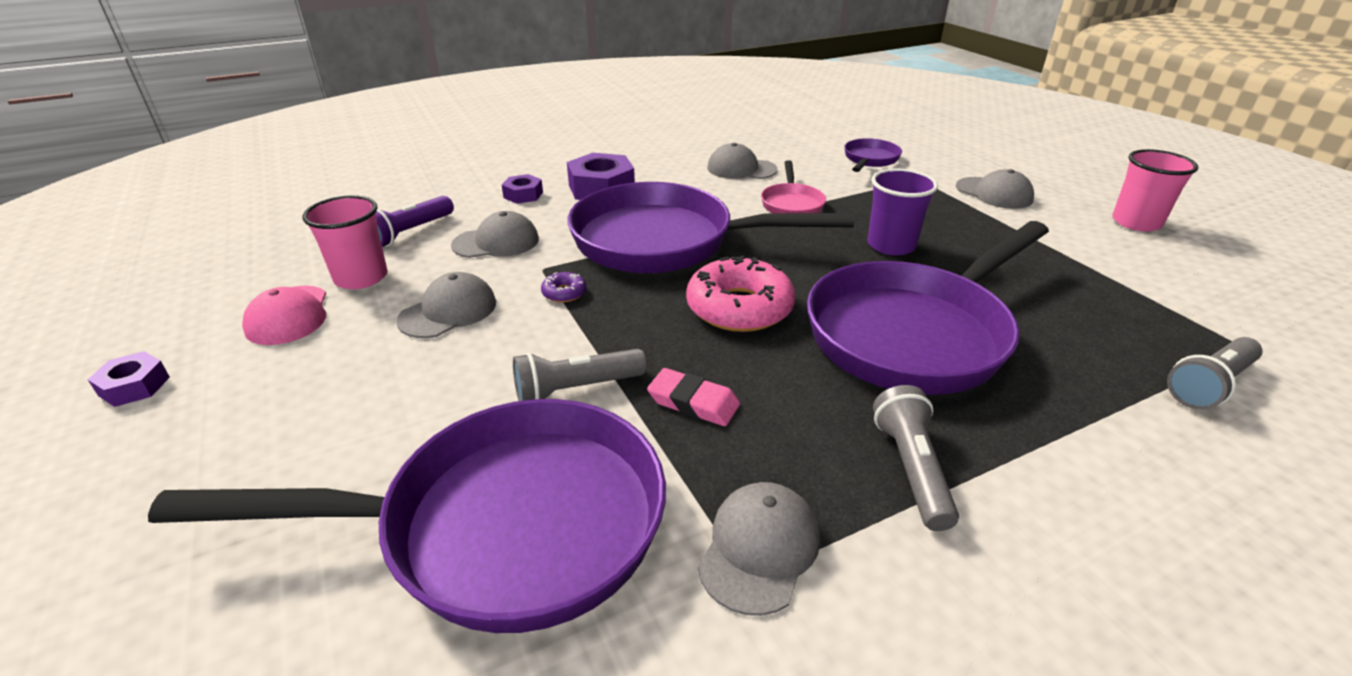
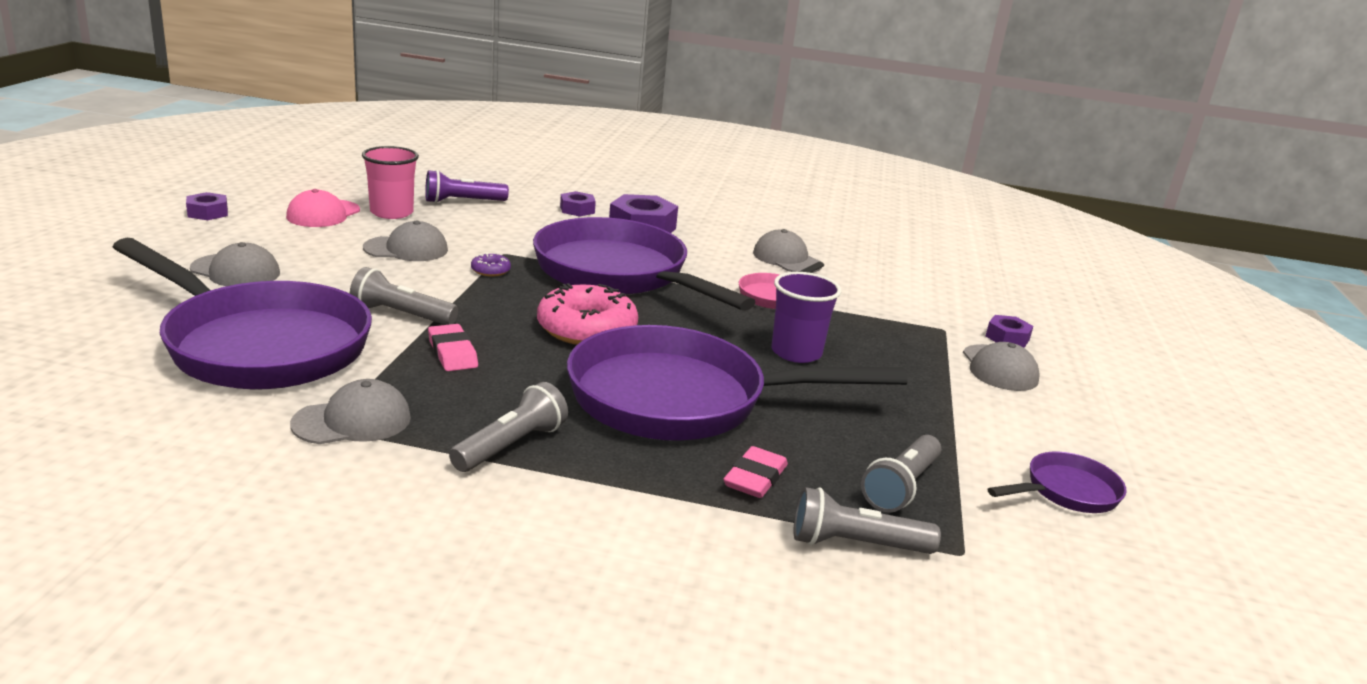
camera: 35 degrees right, 10 degrees down
(496, 242) = (504, 228): grey cap -> grey cap (235, 271)
(870, 160) = (930, 299): purple pan -> purple pan (1066, 492)
(955, 168) = (1007, 338): none -> purple nut
(1074, 372) = (755, 478): none -> pink eraser
(1134, 319) = (900, 487): none -> grey flashlight
(1136, 222) = (1106, 450): pink cup -> none

